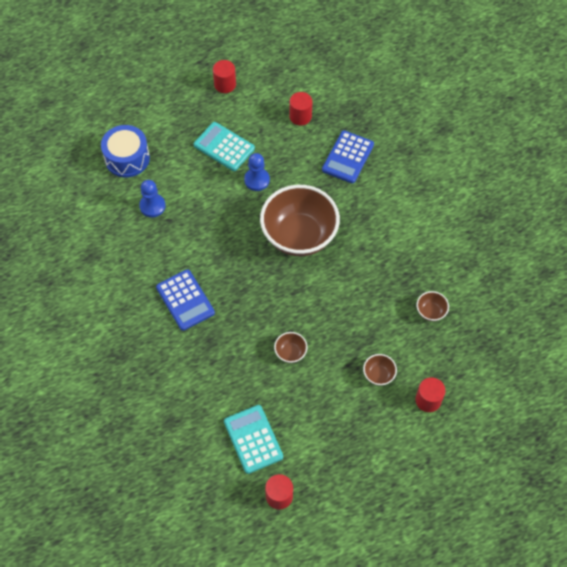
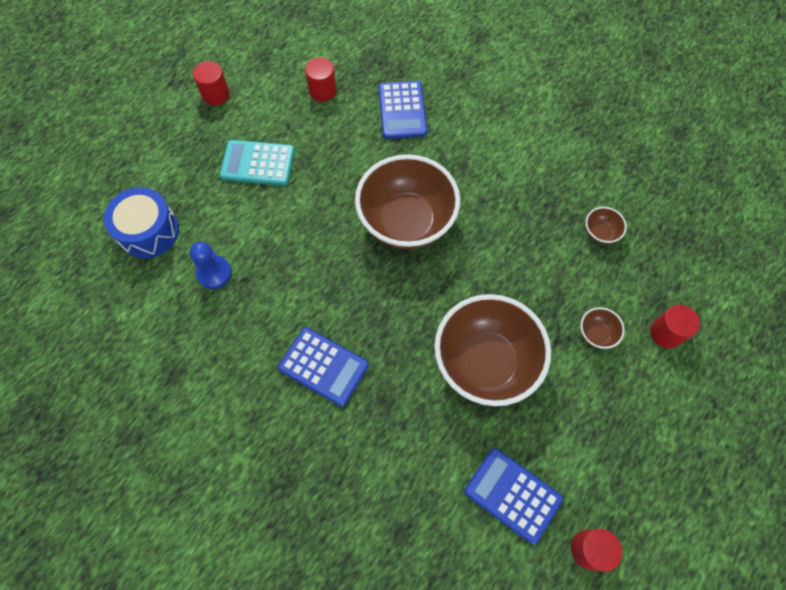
camera: 30 degrees left, 5 degrees up
(253, 439) = (512, 495): turquoise calculator -> blue calculator
(257, 180) = (318, 182): blue pawn -> none
(290, 352) = (485, 362): brown bowl -> brown bowl, size x2.49

